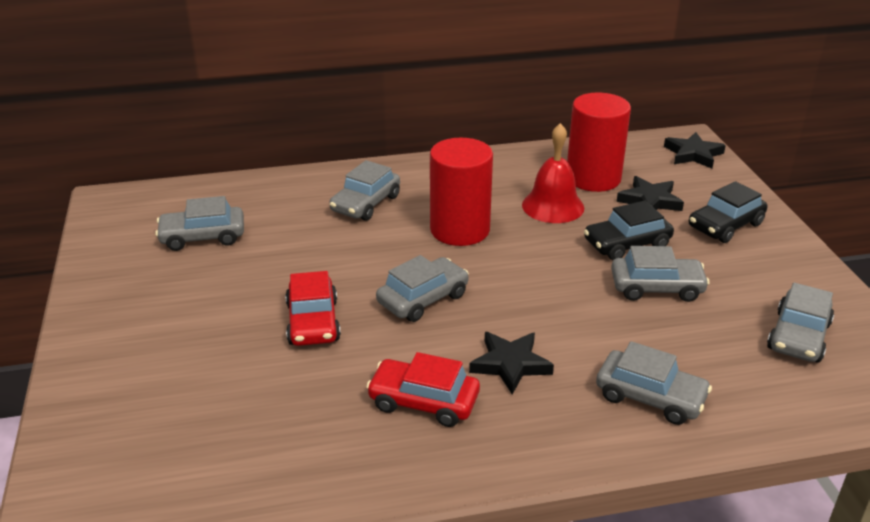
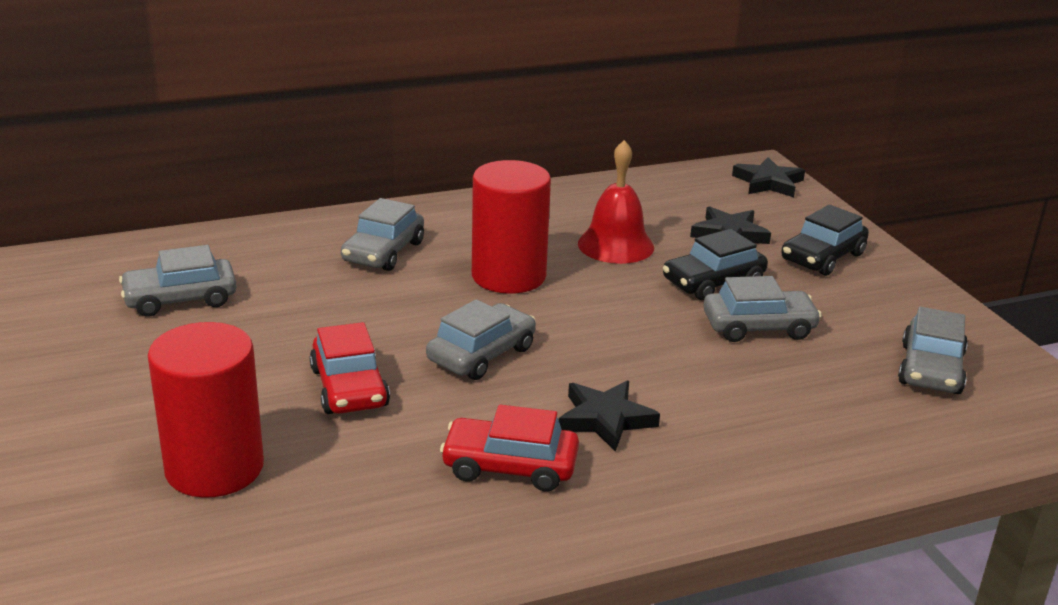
camera: 10 degrees left, 5 degrees down
(593, 178) = (657, 213): red cylinder -> red cylinder (214, 468)
(650, 397) = (778, 443): grey car -> none

